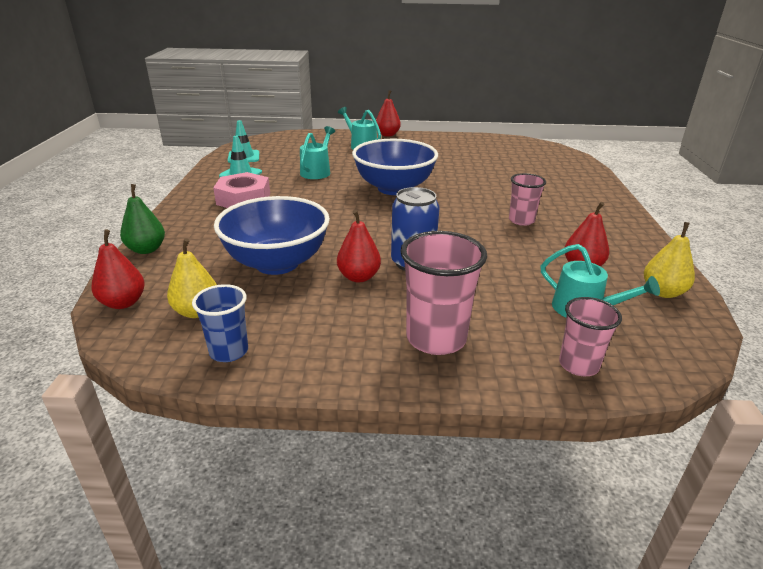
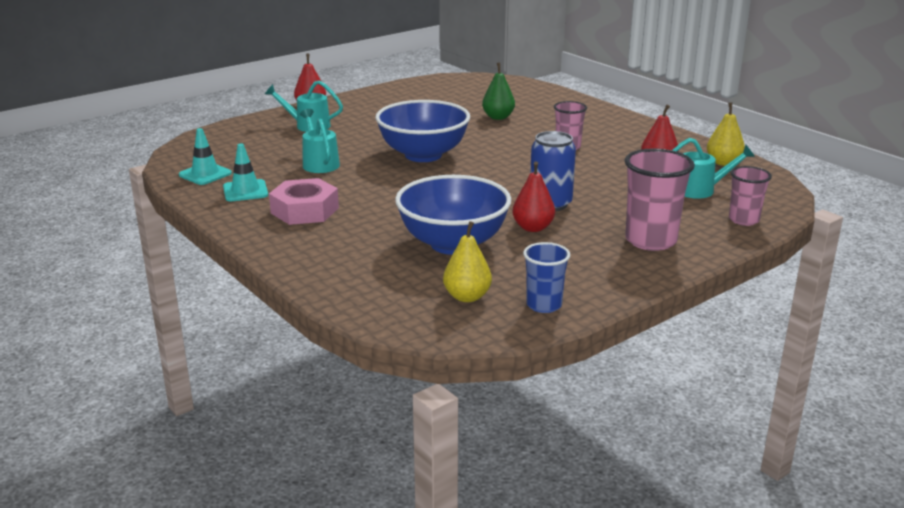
camera: 40 degrees left, 5 degrees down
(123, 303) = (395, 318): red pear -> none
(146, 249) = (316, 280): green pear -> green pear (498, 117)

